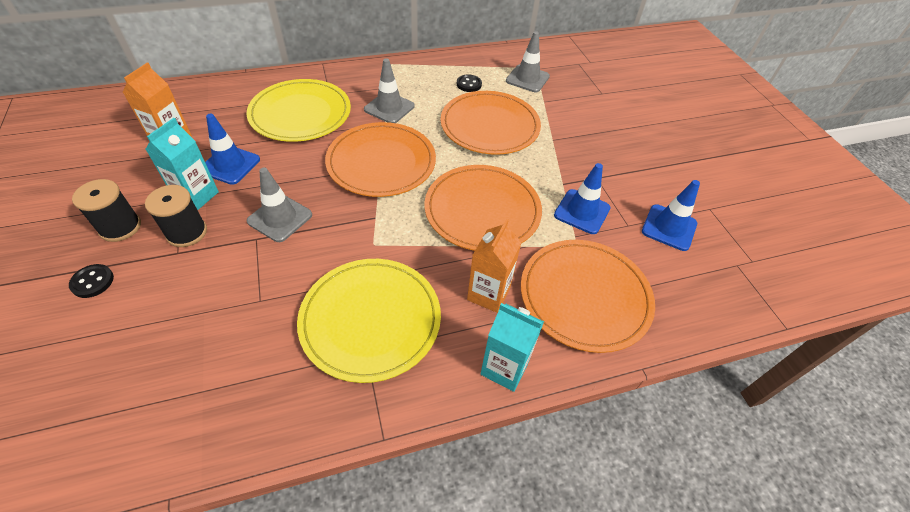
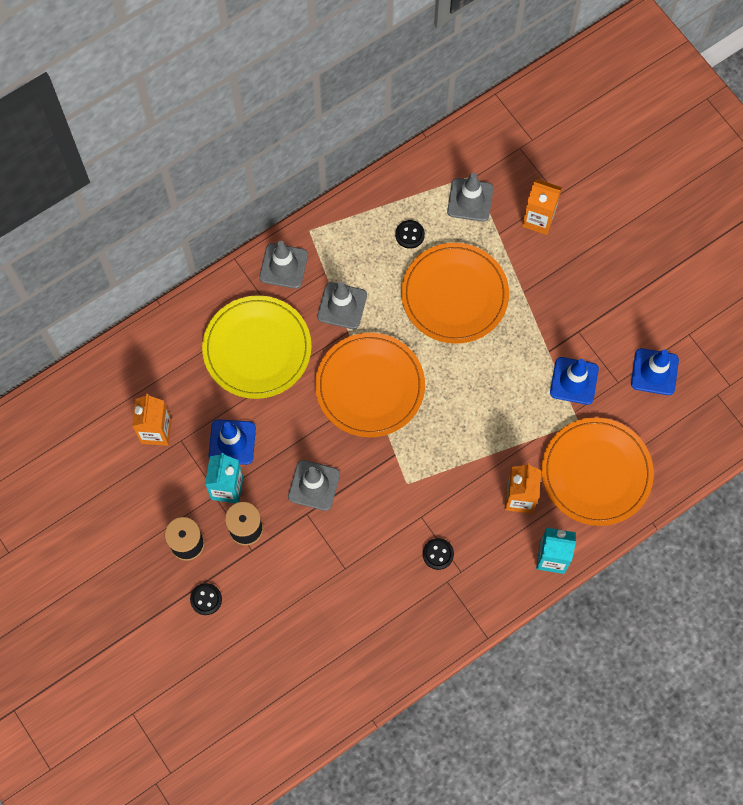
camera: 15 degrees left, 20 degrees up
(357, 76) = (283, 266): none -> grey traffic cone
(370, 320) = (438, 554): yellow plate -> black button
(482, 210) = (485, 412): orange plate -> none
(581, 102) = (538, 219): none -> orange carton

